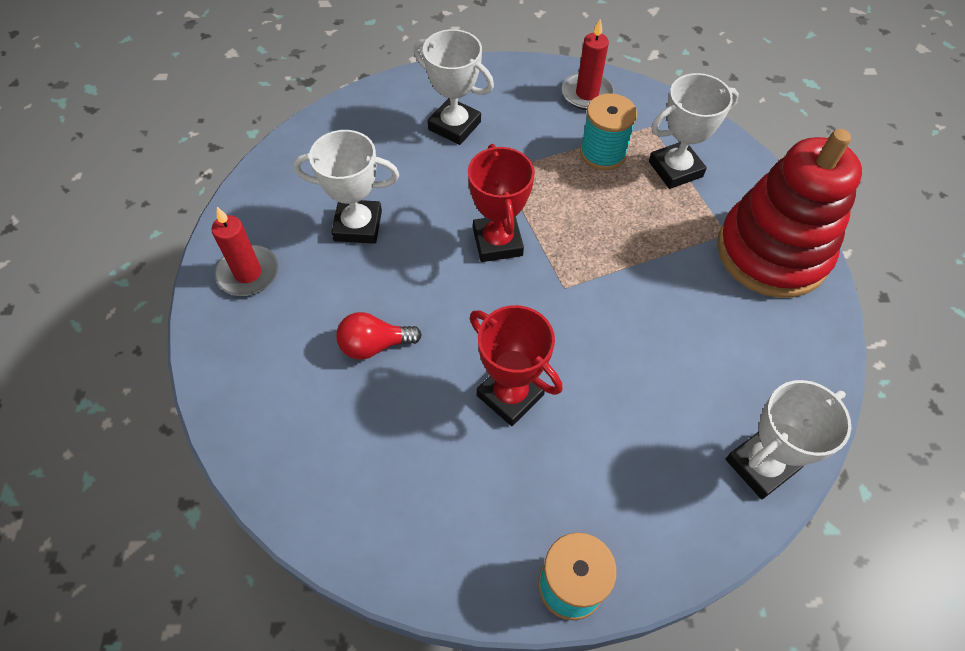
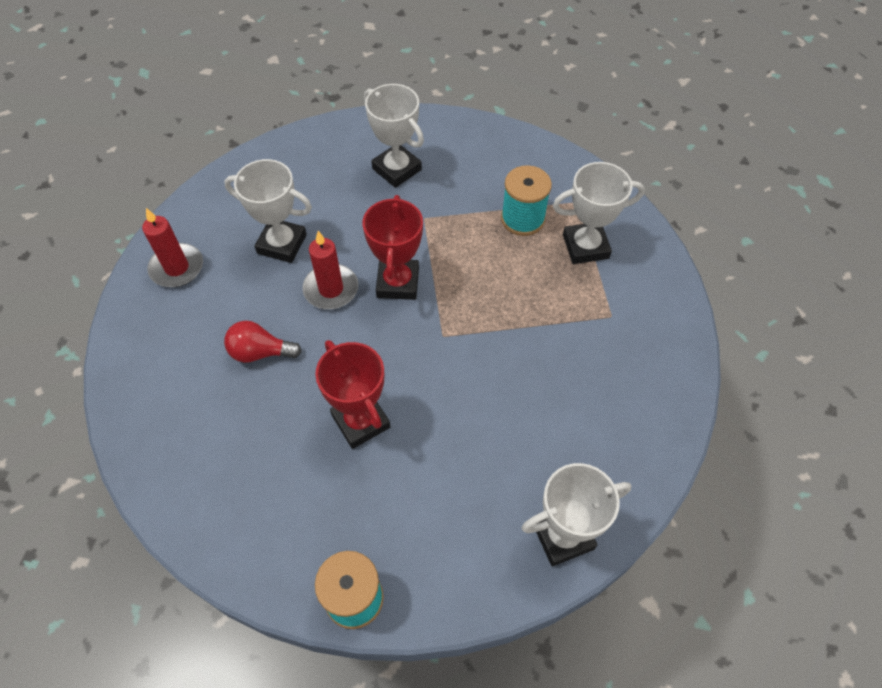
camera: 15 degrees right, 0 degrees up
(587, 94) = (528, 160): red candle -> red candle (331, 289)
(772, 252) = (648, 343): red stacking toy -> none

